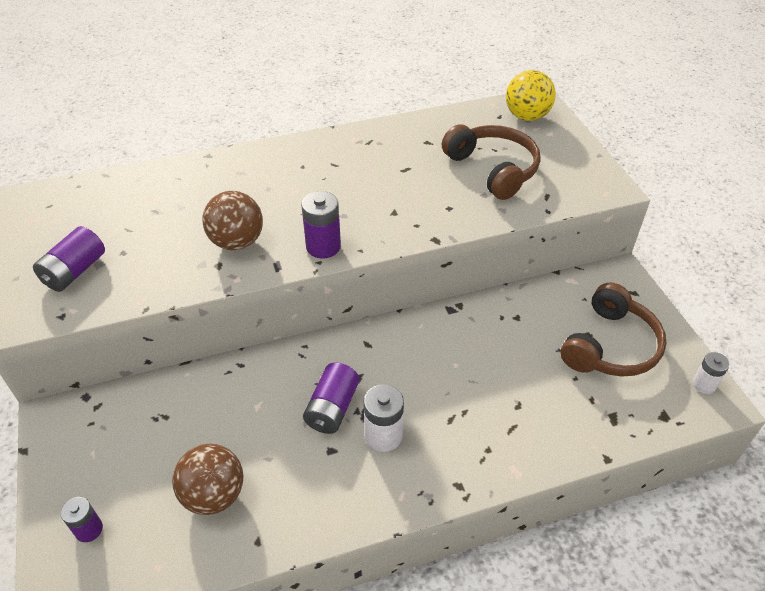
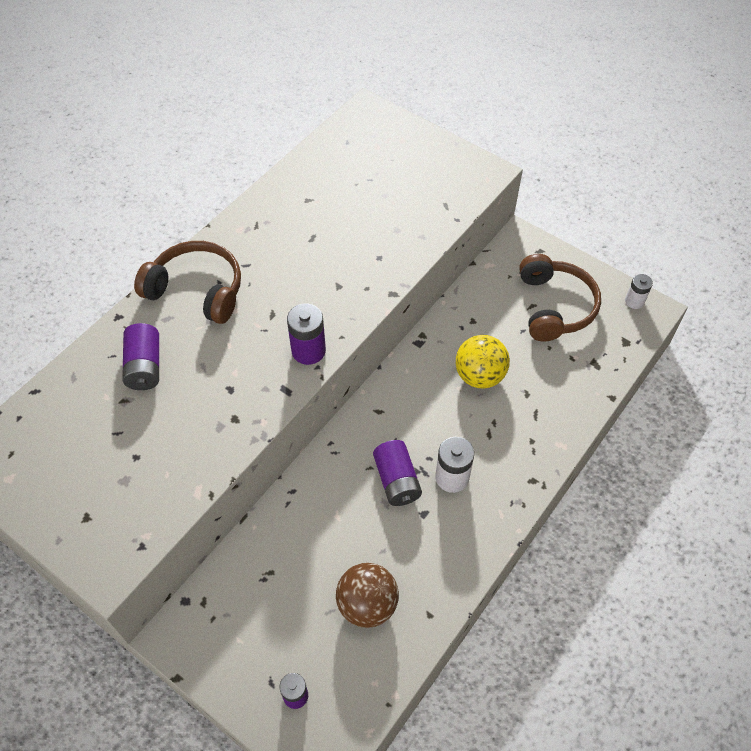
camera: 35 degrees left, 10 degrees up
(75, 271) = (109, 500): purple battery -> purple battery (145, 366)
(237, 242) = (231, 388): brown ball -> none
(493, 169) = (384, 200): brown headphones -> brown headphones (197, 290)
(526, 116) = (370, 131): yellow ball -> yellow ball (479, 376)

